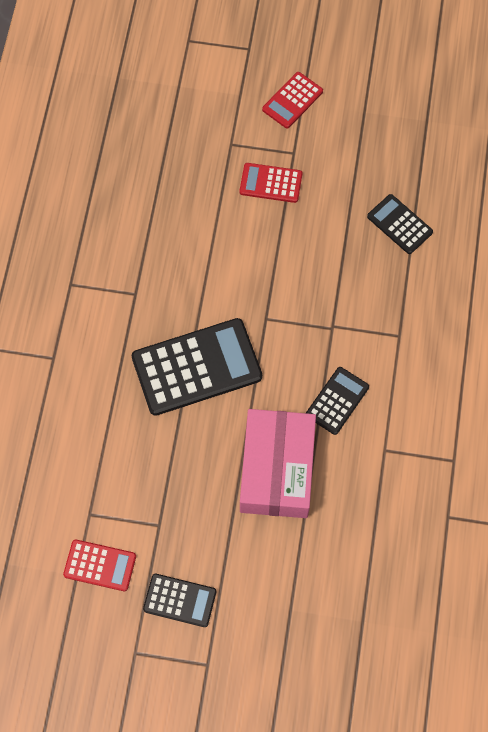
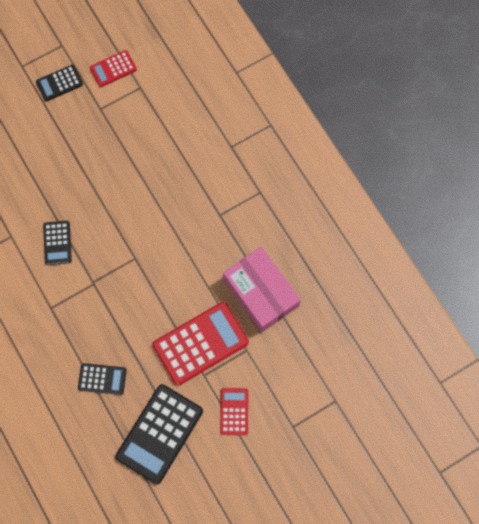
camera: 140 degrees right, 5 degrees up
(197, 367) = (149, 201): black calculator -> black calculator (159, 433)
(271, 183) = (200, 343): red calculator -> red calculator, size x1.88
(277, 469) = (61, 182): pink box -> pink box (261, 293)

